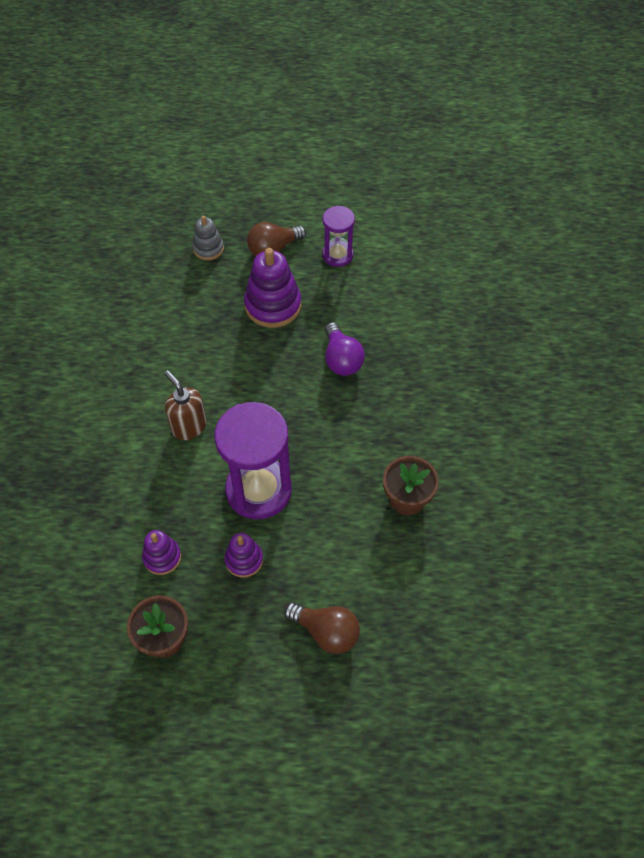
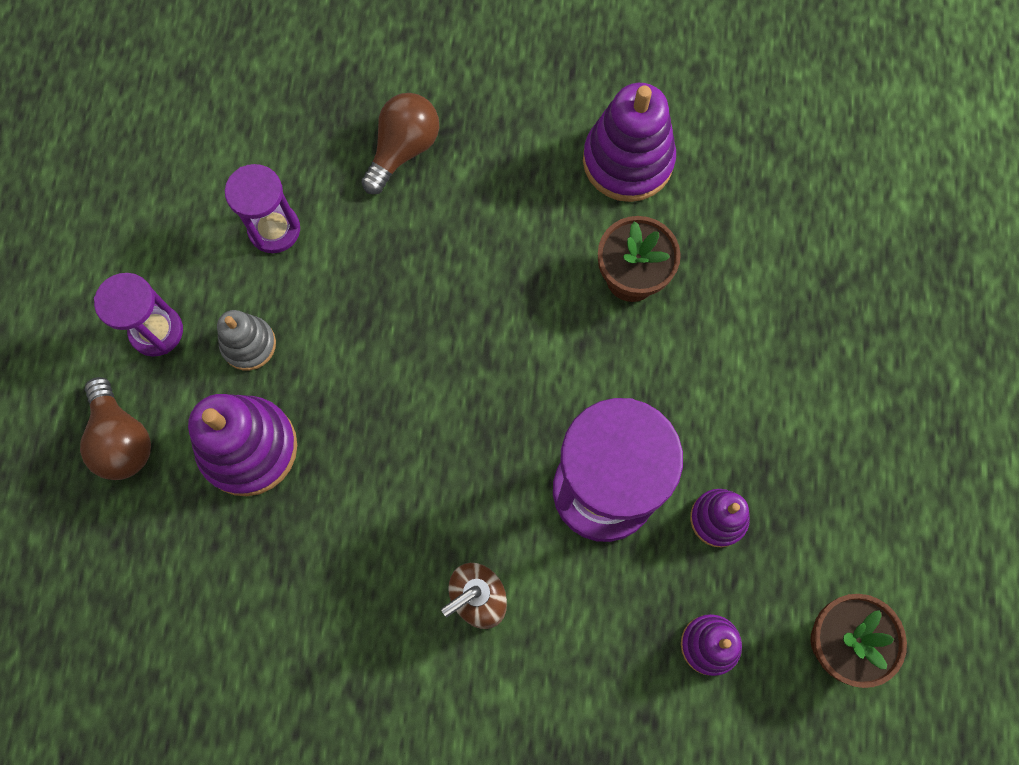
camera: 85 degrees left, 15 degrees up
(208, 248) = (98, 557): grey stacking toy -> grey stacking toy (249, 344)
(326, 632) = (830, 409): brown light bulb -> brown light bulb (403, 150)
(341, 359) = (375, 345): purple light bulb -> none
(408, 301) = (274, 229): none -> purple hourglass
(493, 492) = (628, 161): none -> purple stacking toy

